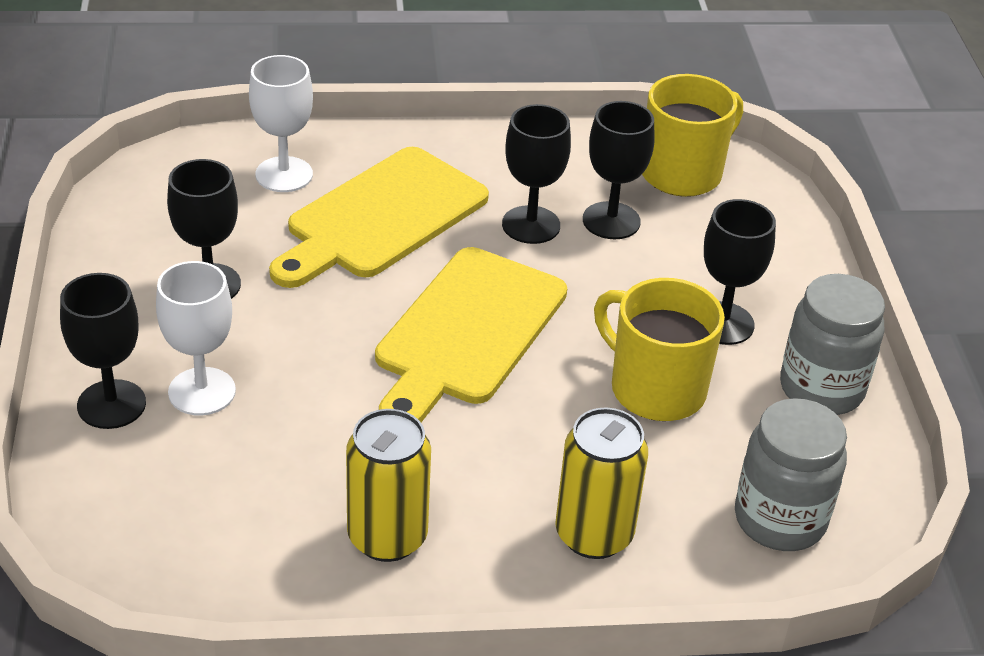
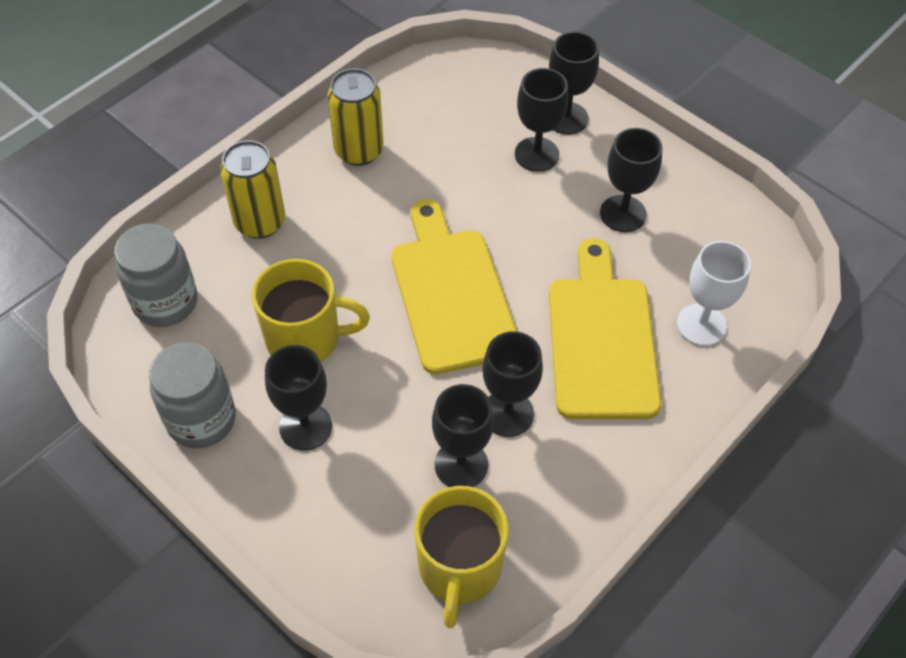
camera: 140 degrees right, 15 degrees up
(202, 391) = (536, 154): white goblet -> black goblet

